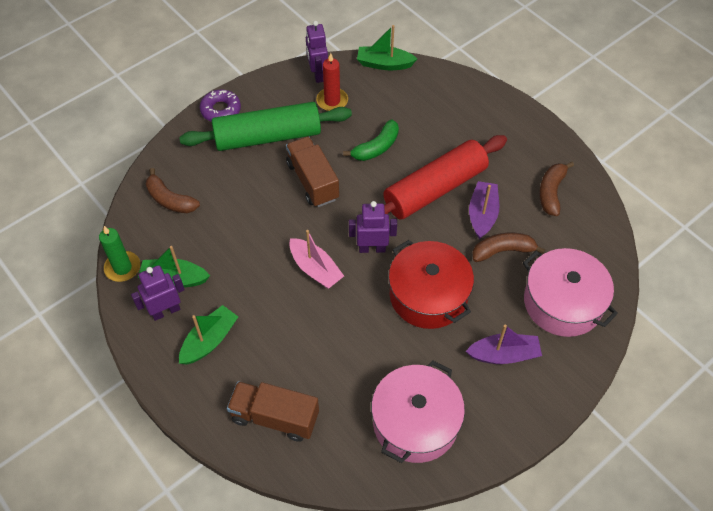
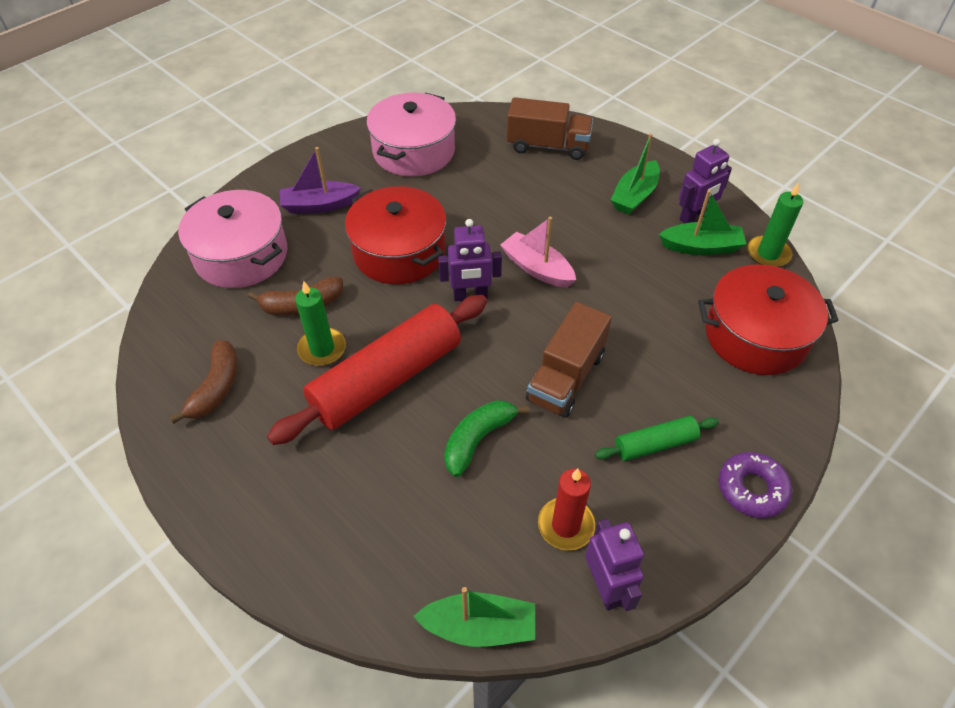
camera: 175 degrees right, 5 degrees down
(170, 200) = (755, 335): brown banana -> red pot
(268, 136) = (655, 444): green rolling pin -> green rolling pin, size x0.48
(312, 181) = (566, 377): brown truck -> brown truck turned 60 degrees clockwise
(482, 214) = (322, 349): purple boat -> green candle

